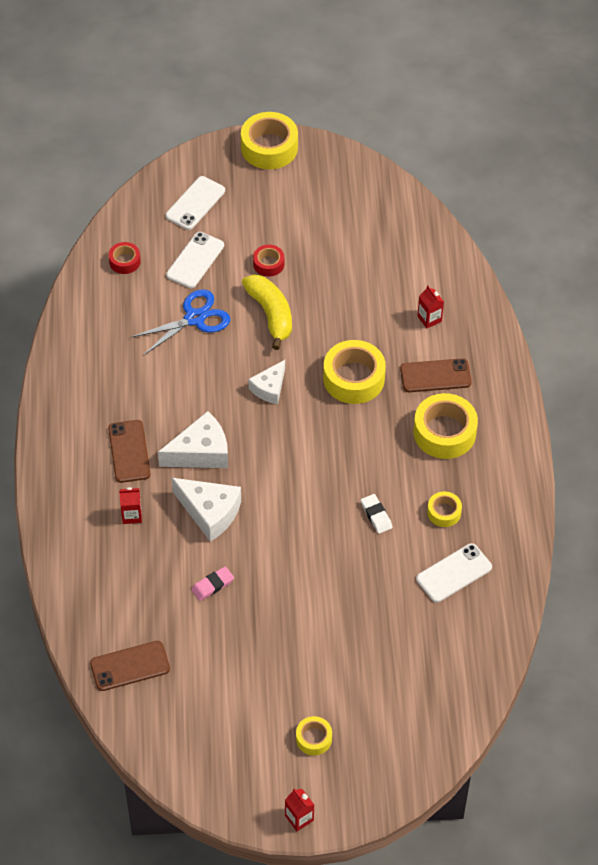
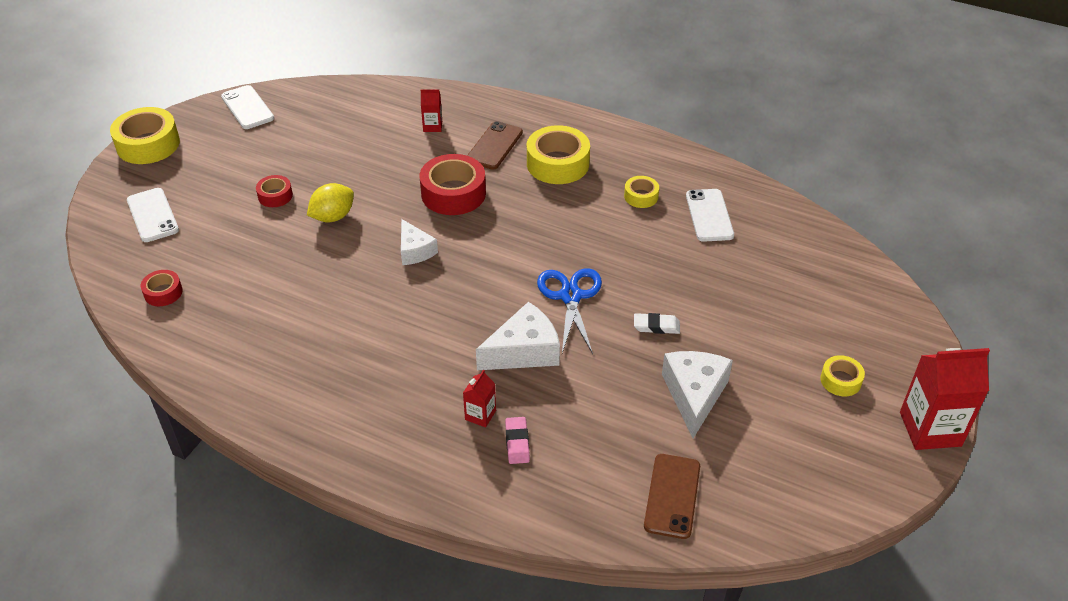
camera: 60 degrees left, 10 degrees down
(129, 451) = (399, 385): brown phone -> none
(194, 318) = (285, 269): blue scissors -> blue scissors (570, 296)
(195, 260) = (218, 242): white phone -> white phone (247, 108)
(200, 452) = (447, 329): white cheese -> white cheese (694, 395)
(212, 585) = (613, 384): pink eraser -> pink eraser (517, 442)
(271, 314) = (333, 217): yellow banana -> yellow lemon
(299, 818) = (930, 429): red carton -> red carton, size x2.03
(353, 378) = (453, 193): yellow tape -> red tape
(376, 515) = (613, 238): white eraser -> white eraser (656, 326)

